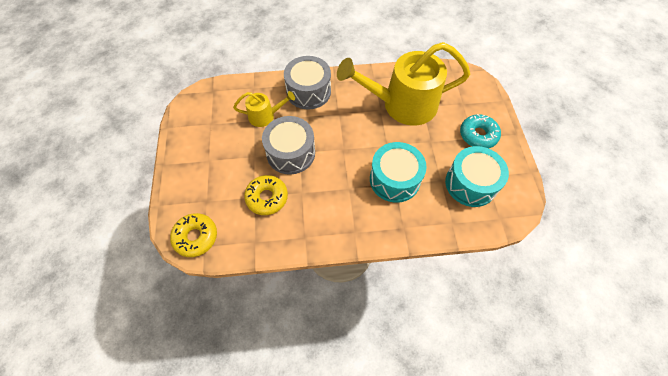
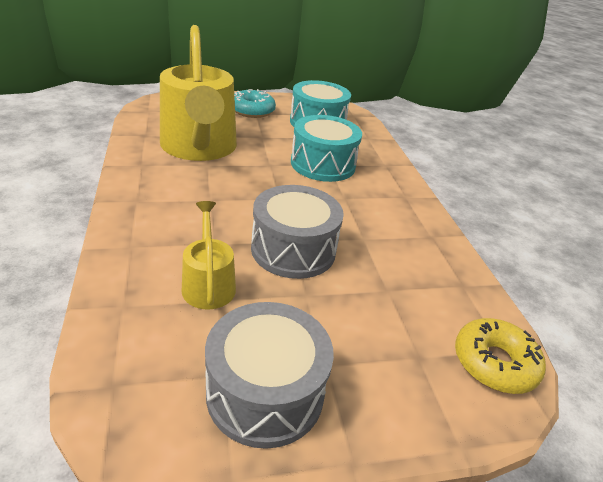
camera: 100 degrees left, 25 degrees down
(267, 198) = (384, 274): yellow donut -> none
(308, 91) = (154, 229): grey drum -> grey drum (265, 392)

